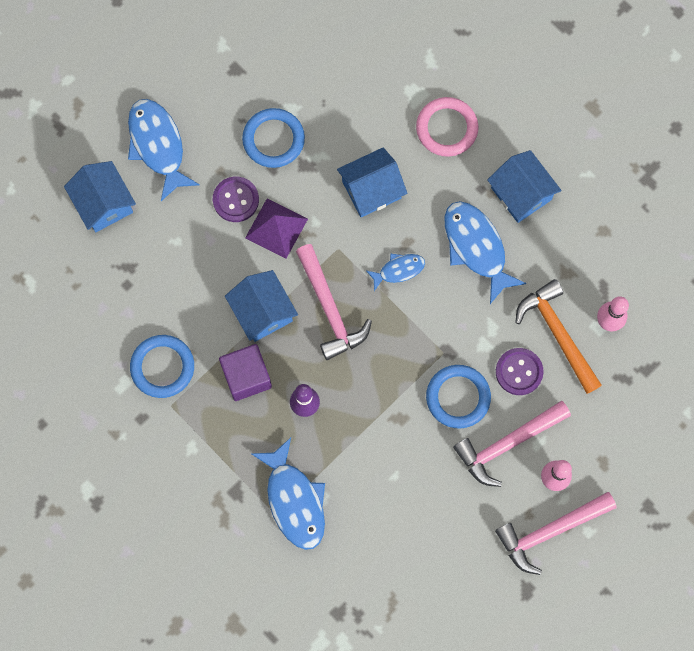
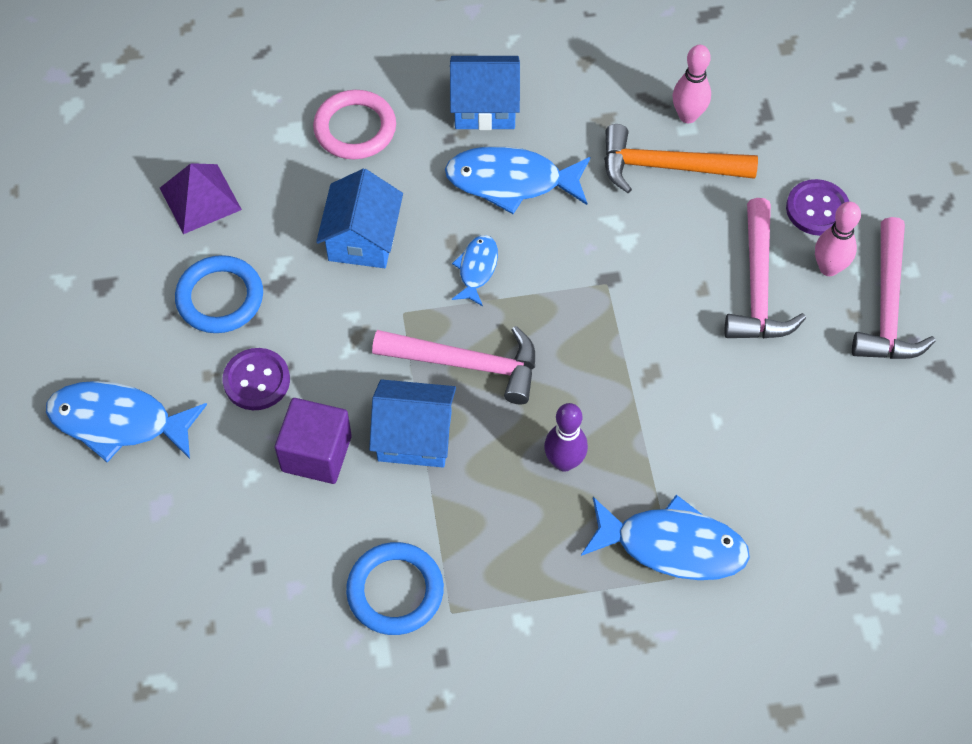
camera: 55 degrees left, 15 degrees down
(104, 203) = (135, 528): blue house -> none
(246, 376) = (480, 503): purple cube -> purple cube (316, 453)
(276, 228) = (326, 359): purple pyramid -> purple pyramid (200, 198)
(458, 397) = (669, 301): blue ring -> none
(519, 372) = (683, 227): purple button -> purple button (817, 209)

